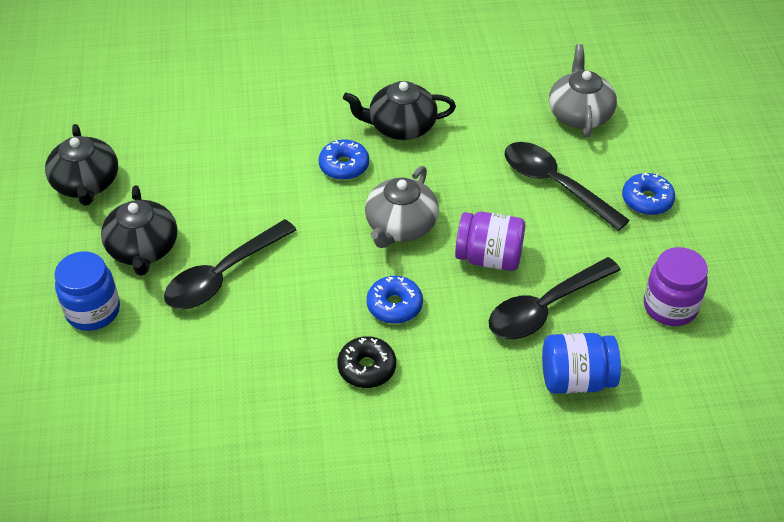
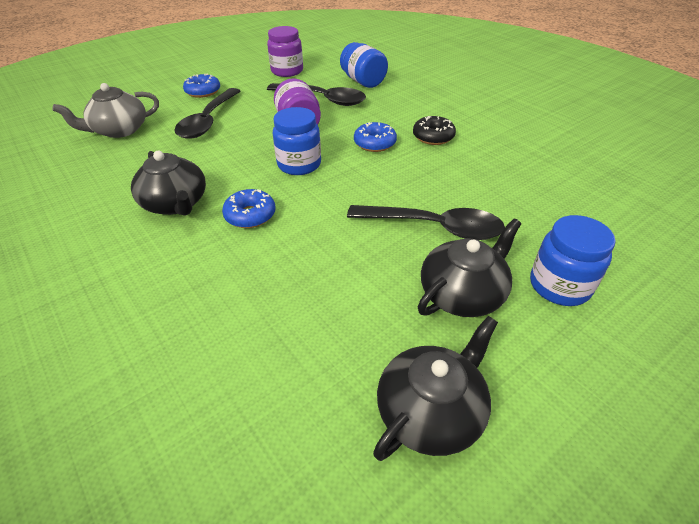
camera: 120 degrees left, 5 degrees down
(400, 226) = (299, 164): grey teapot -> blue jar

